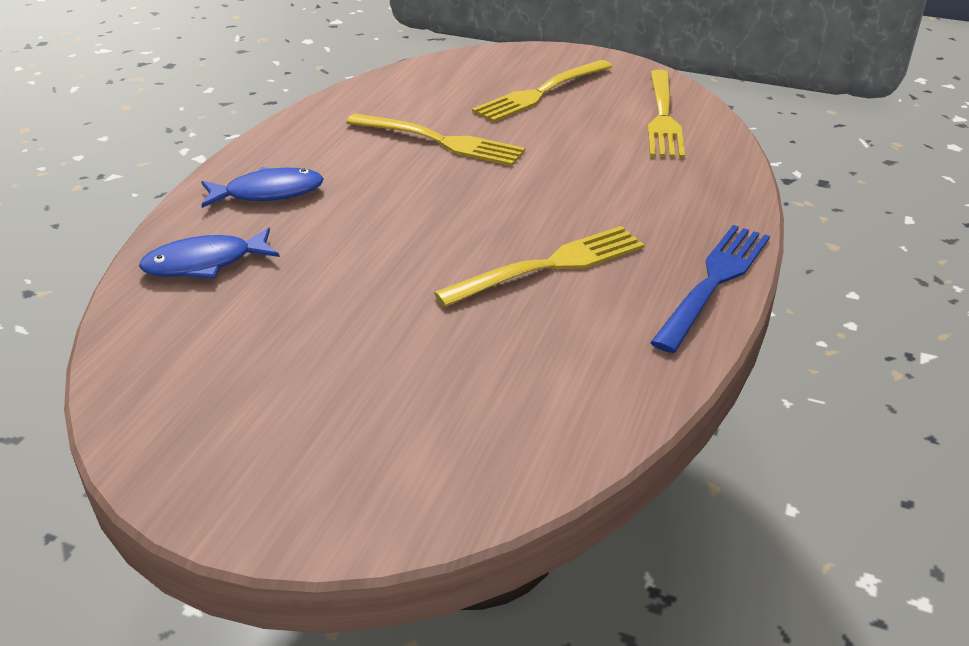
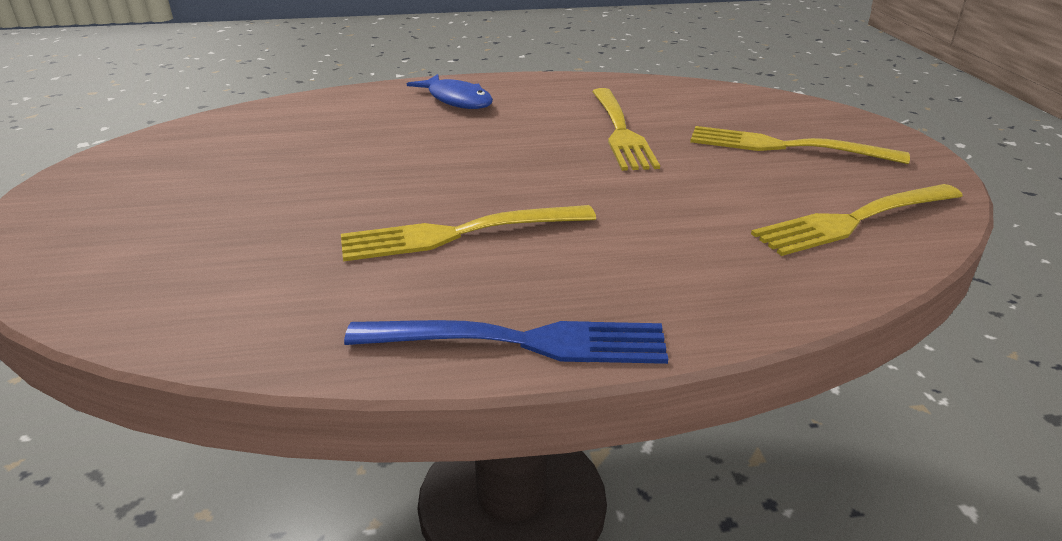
camera: 60 degrees right, 5 degrees down
(205, 263) = (342, 109): blue fish -> none
(549, 266) = (459, 234): yellow fork -> yellow fork turned 135 degrees clockwise

